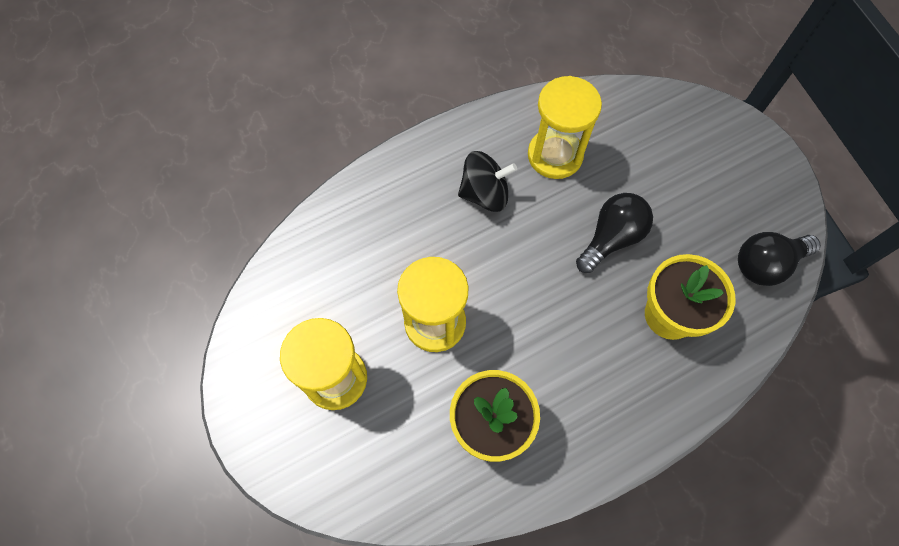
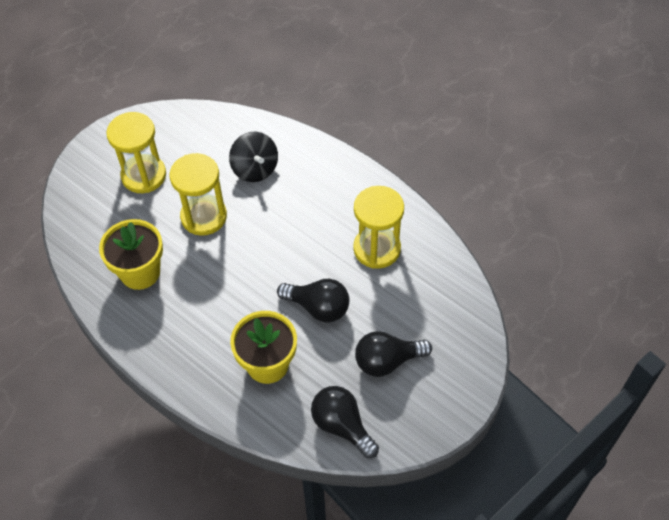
camera: 70 degrees right, 10 degrees down
(485, 194) = (320, 213): black spinning top -> black spinning top (255, 169)
(699, 195) = (387, 361): none -> black light bulb

